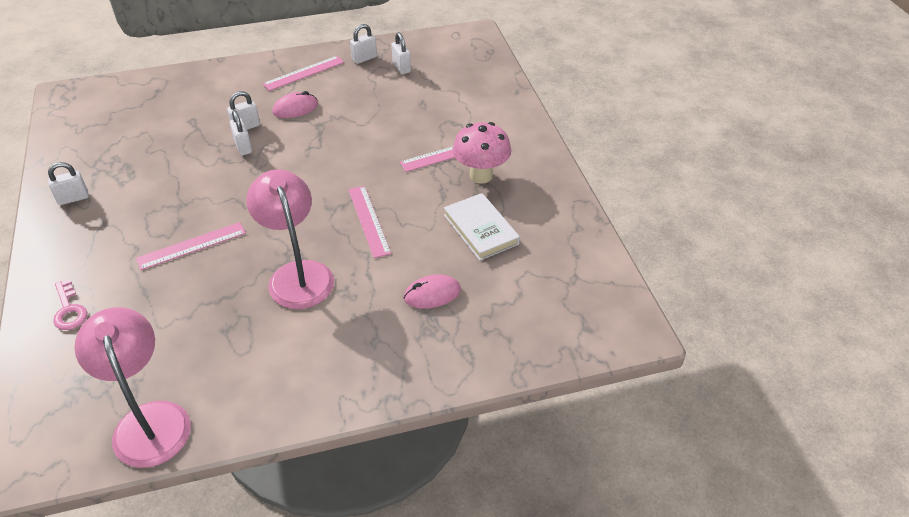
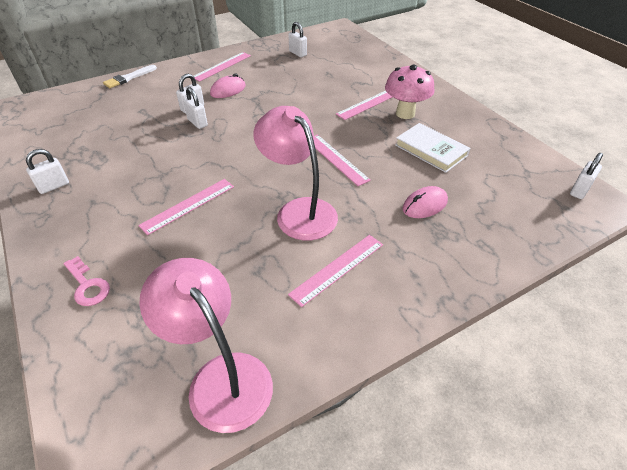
camera: 15 degrees left, 0 degrees up
(194, 73) = (128, 78): none -> white brush
(303, 344) = (337, 268): none -> pink ruler
(364, 58) = (265, 51): white padlock -> white padlock (579, 190)

